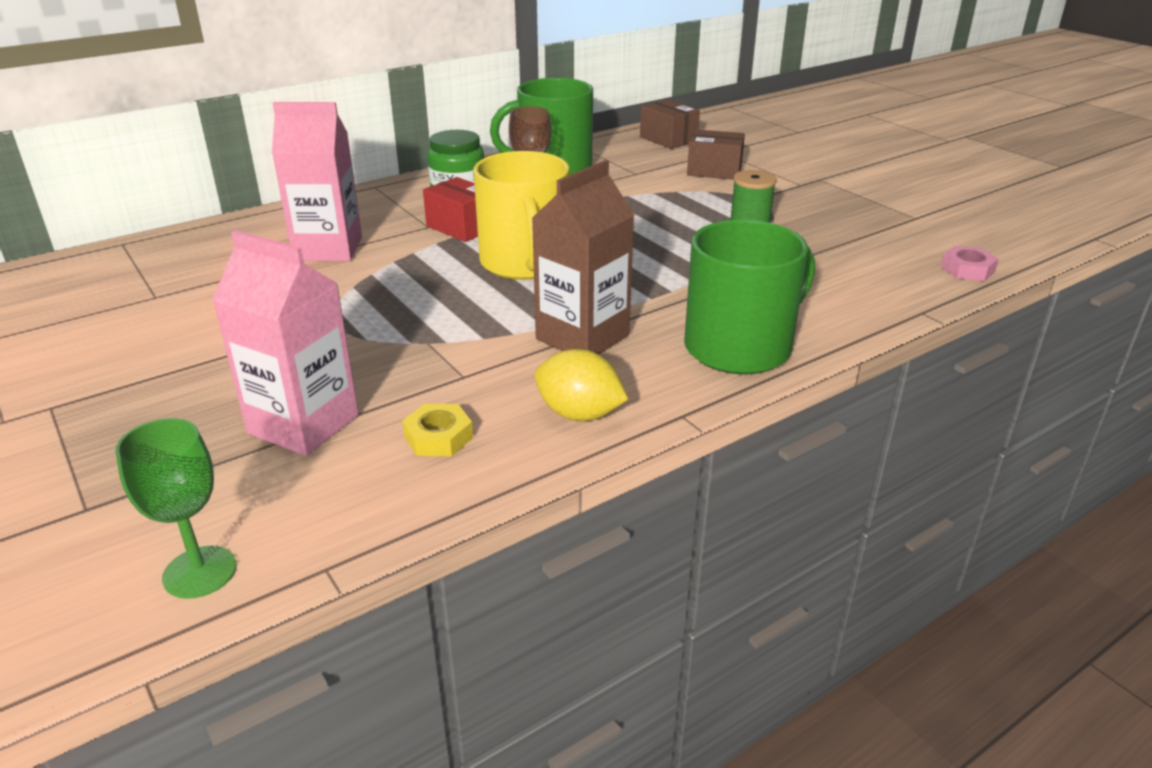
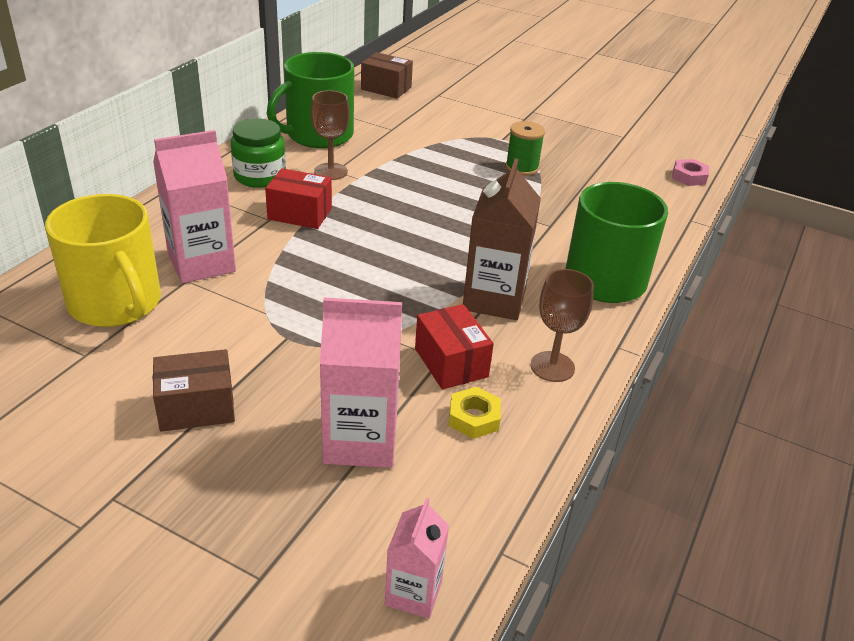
camera: 30 degrees left, 5 degrees up
(200, 572) = (413, 593): green goblet -> pink carton
(470, 382) = (451, 362): none -> red box
(525, 263) = (386, 239): yellow mug -> yellow mug (116, 303)
(579, 414) = (552, 367): yellow lemon -> brown goblet
(714, 171) = (450, 116): brown box -> brown box (196, 407)

